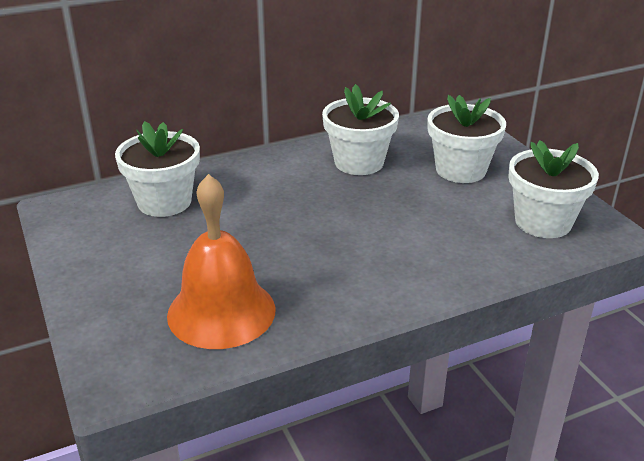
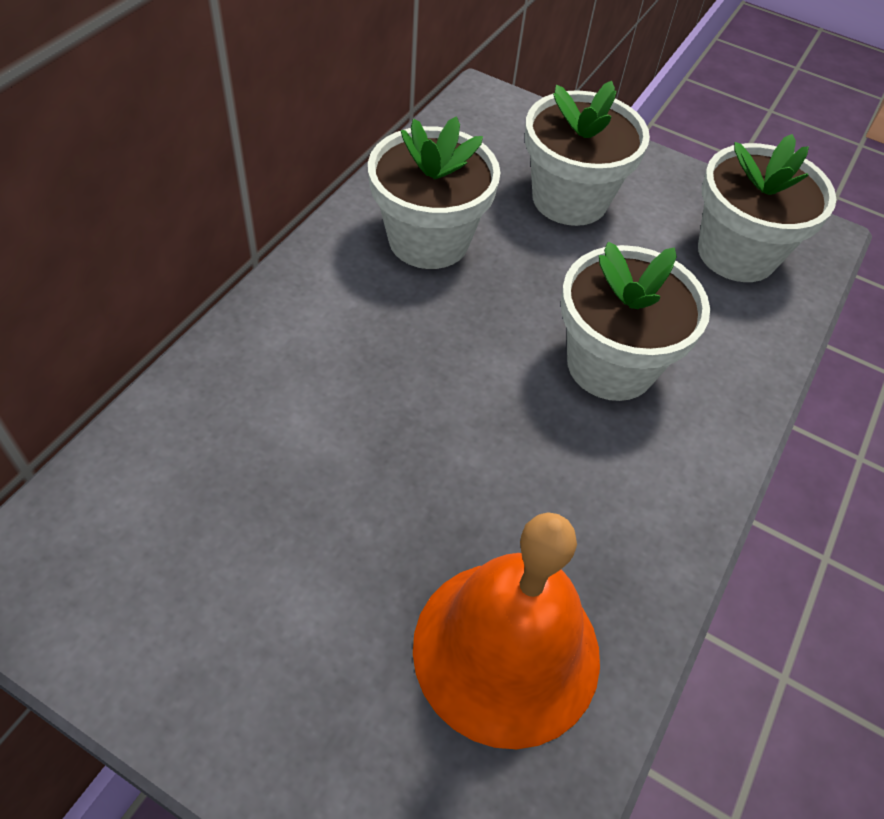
camera: 40 degrees left, 20 degrees up
(164, 202) = (202, 464): white flower pot -> white flower pot (610, 365)

